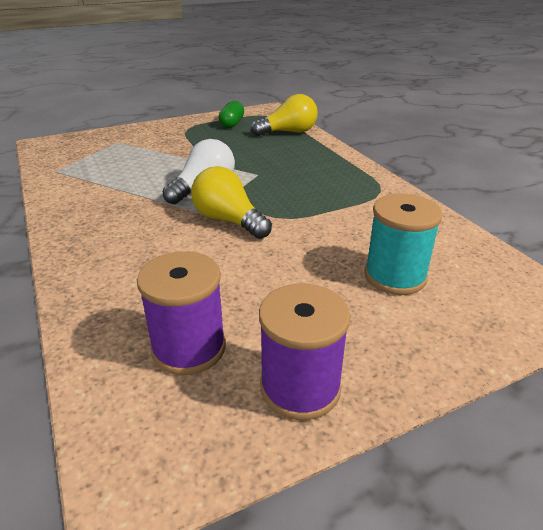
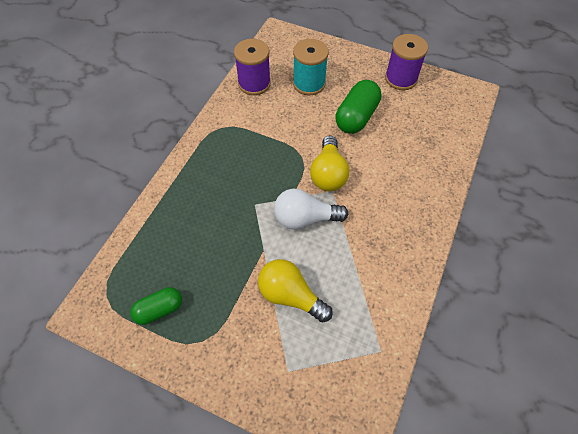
camera: 130 degrees left, 25 degrees up
(189, 348) = (422, 117): purple spool -> purple spool (254, 83)
(279, 283) = (356, 117): none -> green capsule
(288, 132) = (148, 243): yellow light bulb -> yellow light bulb (290, 295)

